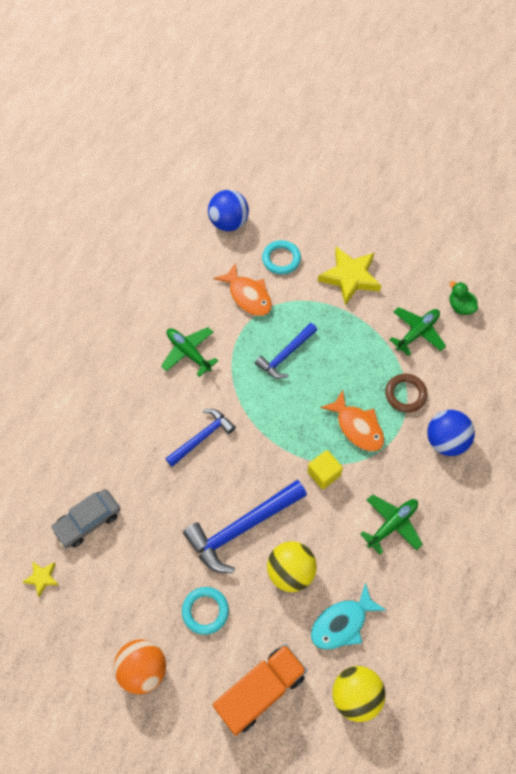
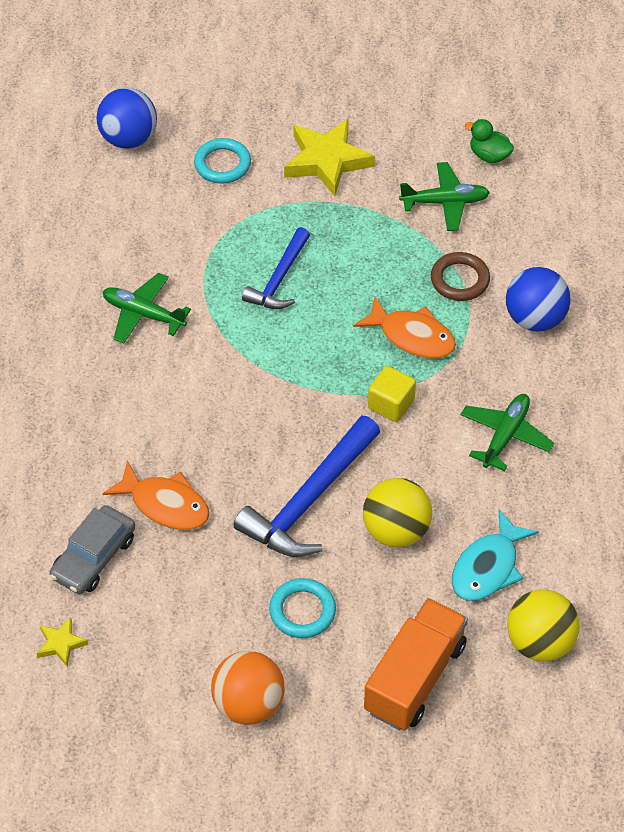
camera: 20 degrees left, 10 degrees down
(202, 437) = (207, 410): blue hammer -> none
(248, 296) = (196, 221): orange fish -> orange fish (165, 504)
(417, 332) = (445, 202): green plane -> green plane turned 60 degrees clockwise

